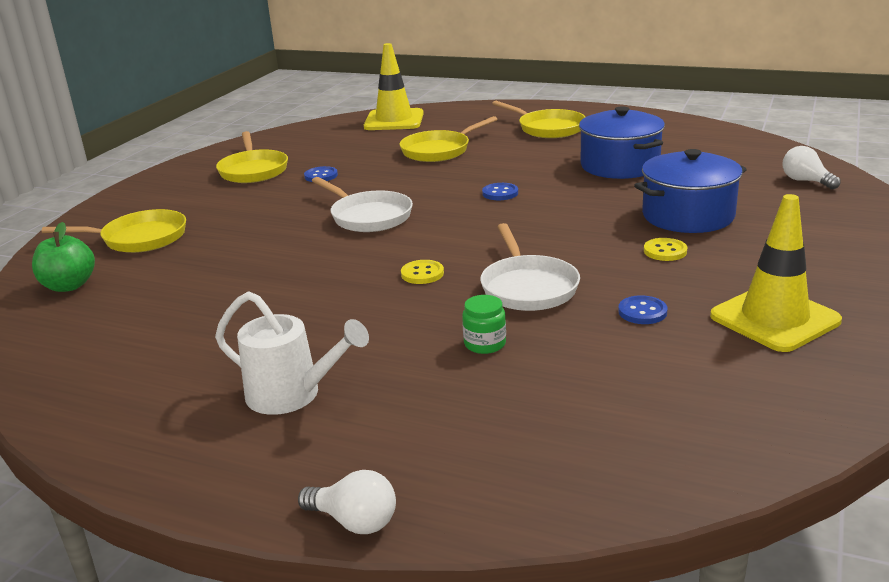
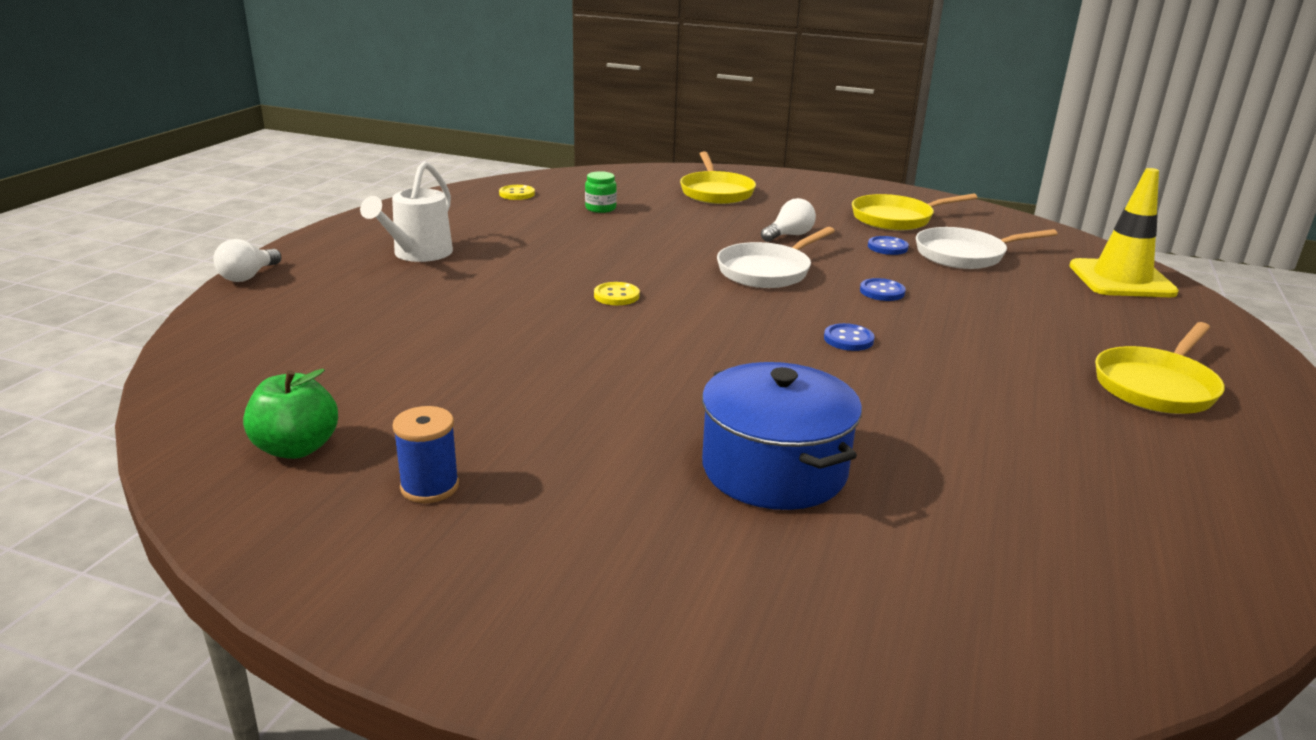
camera: 85 degrees right, 0 degrees up
(69, 286) = (627, 181): green apple -> green apple (296, 448)
(439, 150) = (1004, 306): yellow pan -> none
(485, 344) = (458, 320): green jar -> green jar (600, 208)
(528, 287) = (569, 344): white pan -> white pan (964, 255)
(620, 165) = (989, 434): blue pot -> none
(642, 312) = (486, 402): blue button -> blue button (882, 291)
(665, 251) = (648, 435): yellow button -> yellow button (517, 194)
(774, 319) = (429, 487): yellow traffic cone -> blue spool
(806, 181) = (965, 633): white light bulb -> white light bulb (789, 235)

